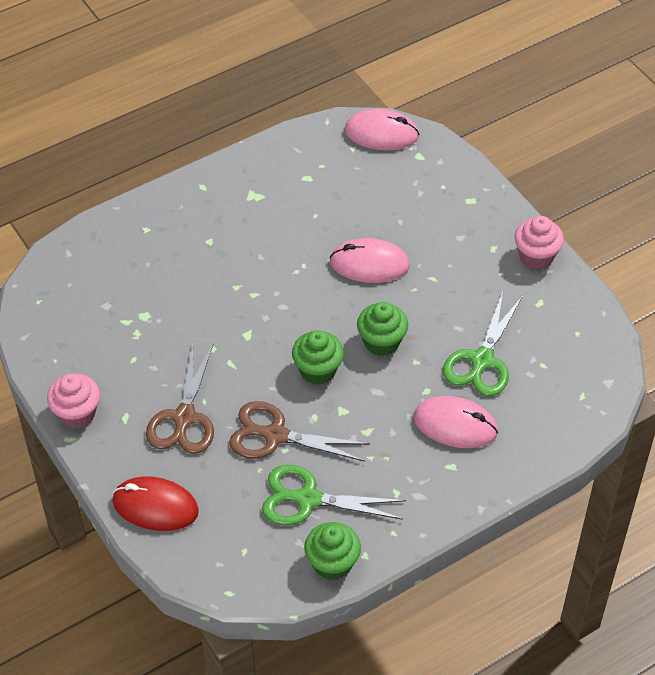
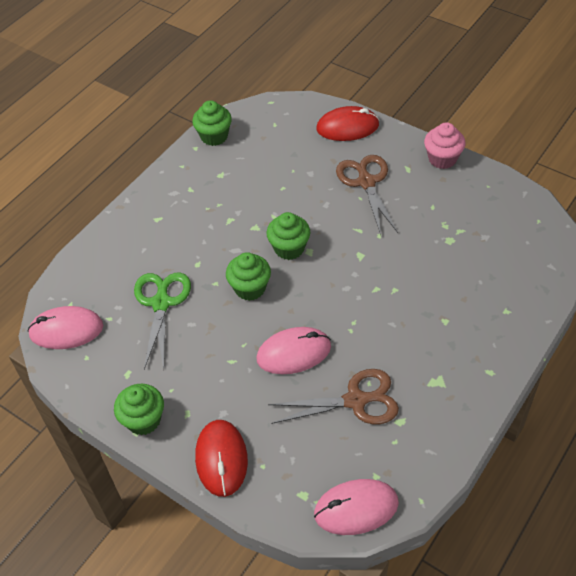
camera: 160 degrees right, 0 degrees up
(274, 435) = (295, 194): brown scissors -> brown scissors (356, 400)
(307, 499) = (250, 165): green scissors -> none
(455, 425) = (165, 247): pink mouse -> pink mouse (66, 330)
(476, 202) = (221, 459): none -> red mouse
(536, 256) = (143, 420): pink cupcake -> green cupcake

